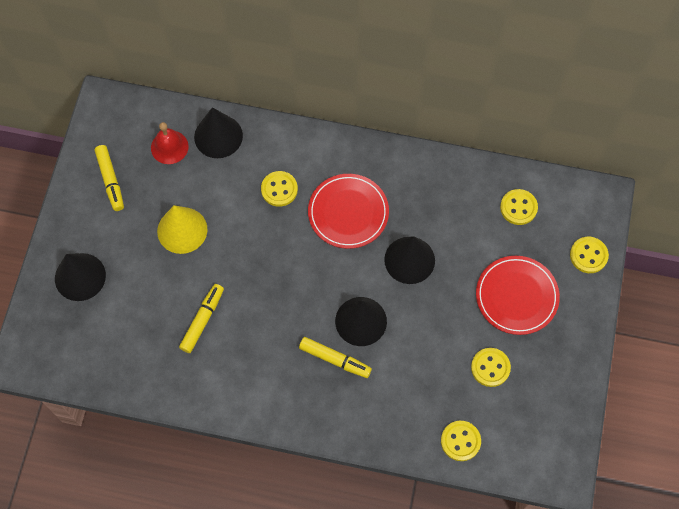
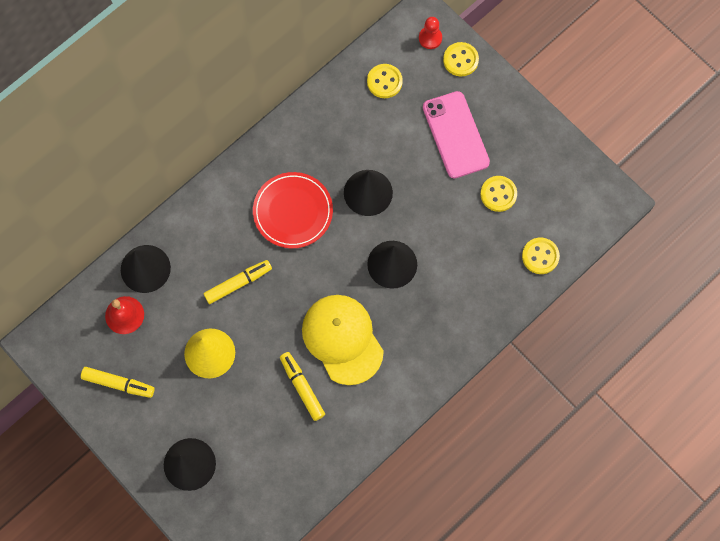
camera: 55 degrees left, 5 degrees up
(266, 325) = (342, 339): none -> yellow cap
(279, 189) = (232, 251): yellow button -> none
(335, 359) = (410, 305): yellow marker -> yellow marker (238, 283)
(516, 296) = (455, 135): red plate -> pink phone
(588, 218) = (430, 38): none -> red pawn

